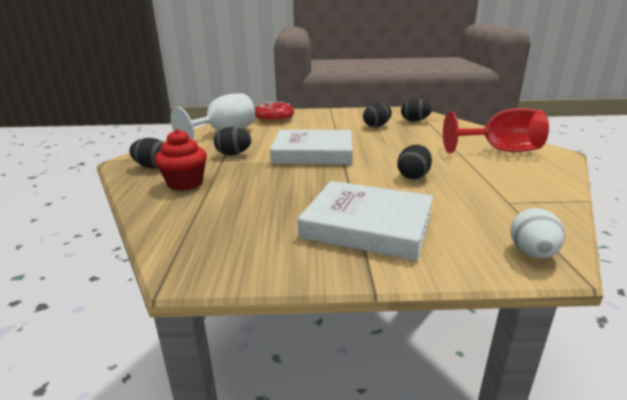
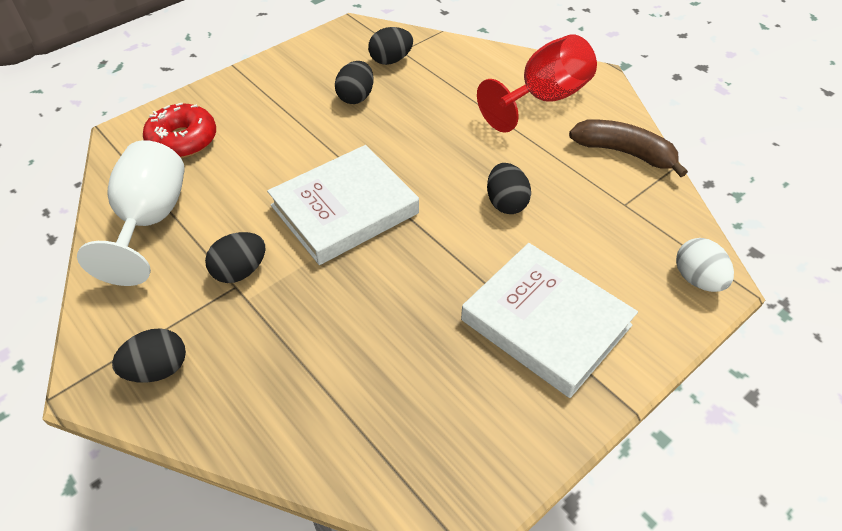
camera: 40 degrees left, 25 degrees up
(185, 183) = (260, 375): red cupcake -> none
(367, 225) = (545, 323): white book -> white book turned 60 degrees clockwise
(539, 183) = (624, 153): none -> brown banana

